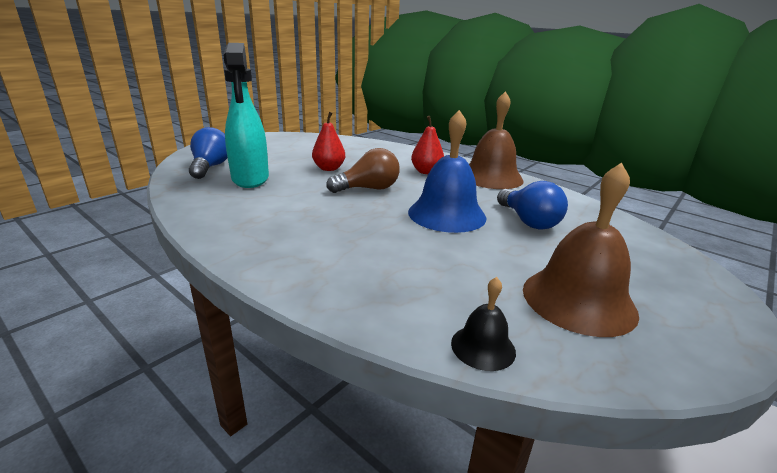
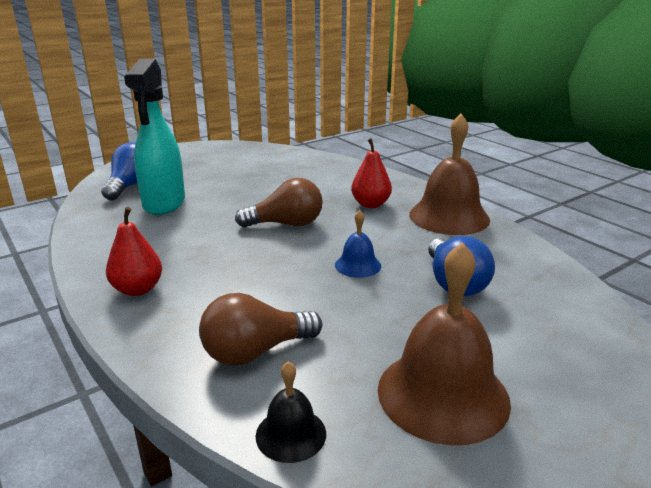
camera: 15 degrees right, 0 degrees up
(329, 168) = (257, 194): red pear -> red pear (138, 289)
(408, 286) = (255, 352): none -> brown light bulb
(447, 214) = (358, 265): blue bell -> blue bell, size x0.50

